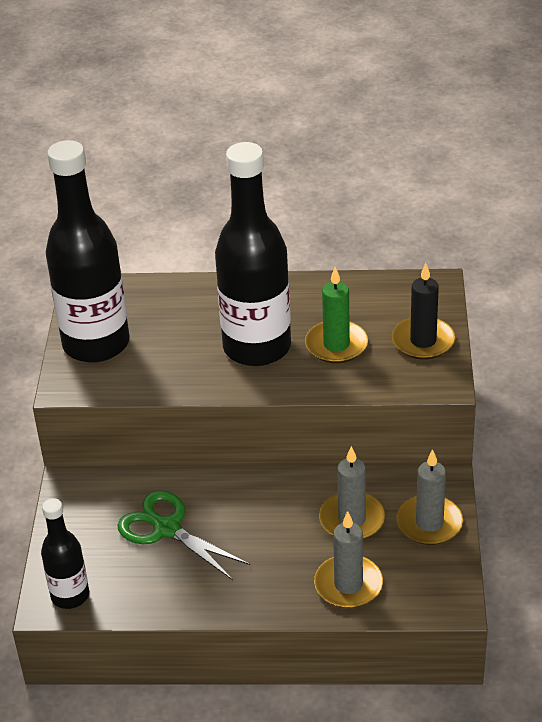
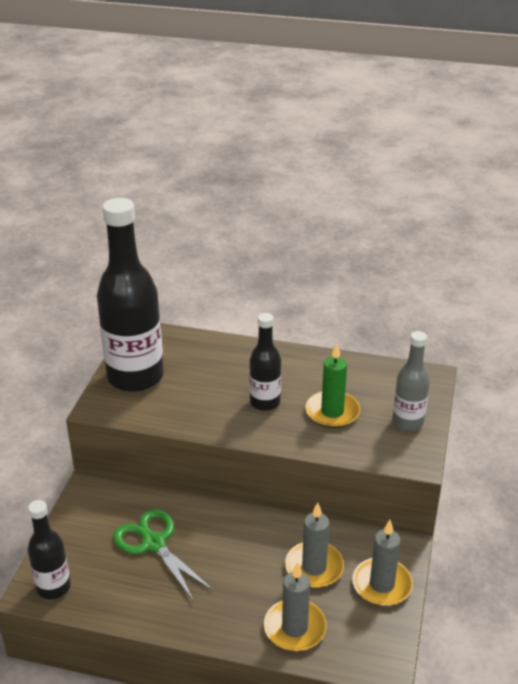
camera: 10 degrees right, 5 degrees down
(257, 347) = (265, 402): black bottle -> black bottle, size x0.52
(423, 341) = (407, 422): black candle -> grey bottle

